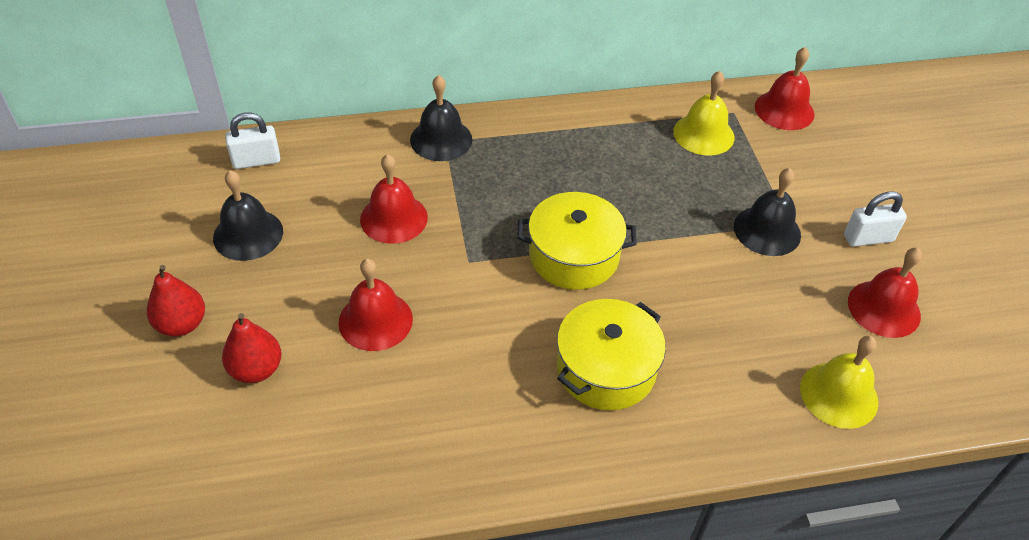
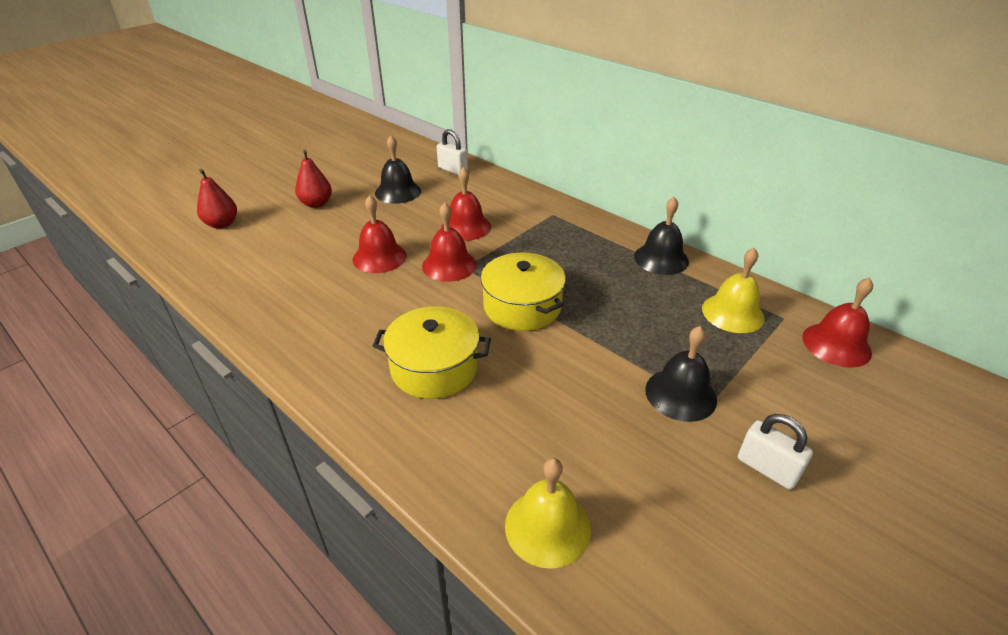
camera: 55 degrees right, 10 degrees down
(256, 369) = (306, 237): red pear -> red pear (222, 224)
(441, 139) = (552, 212): black bell -> black bell (661, 258)
(884, 308) = (693, 519): red bell -> red bell (449, 265)

